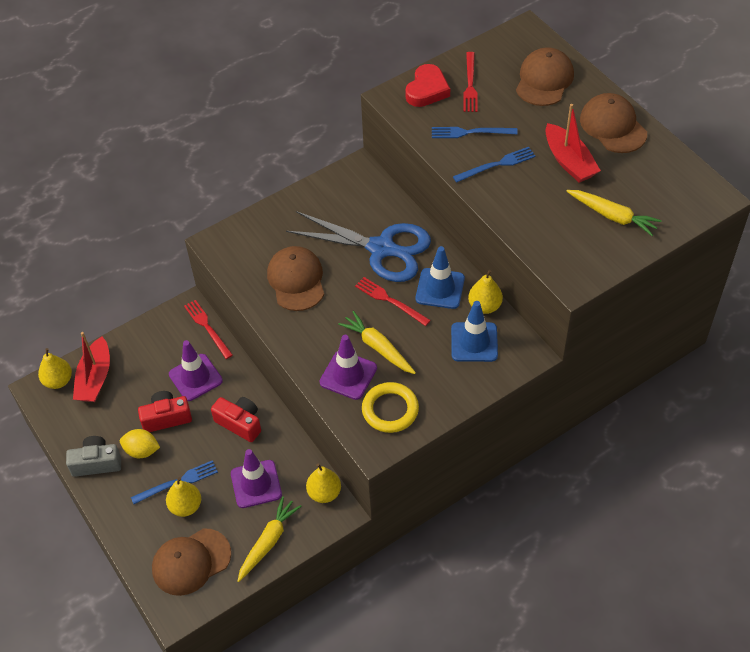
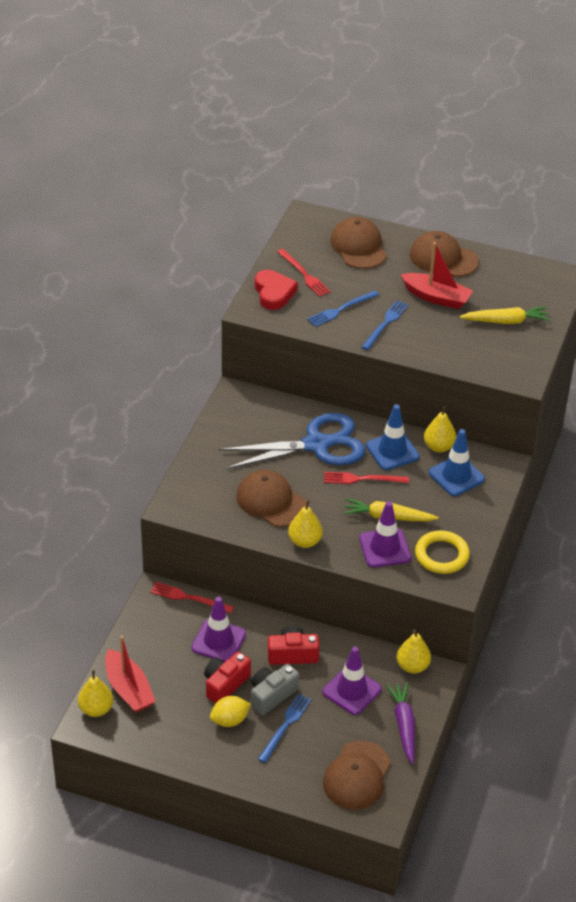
camera: 40 degrees left, 10 degrees down
(96, 463) = (200, 751): grey camera -> grey camera (271, 695)
(186, 506) = (310, 739): yellow pear -> yellow pear (305, 541)
(268, 542) = (404, 725): yellow carrot -> purple carrot

